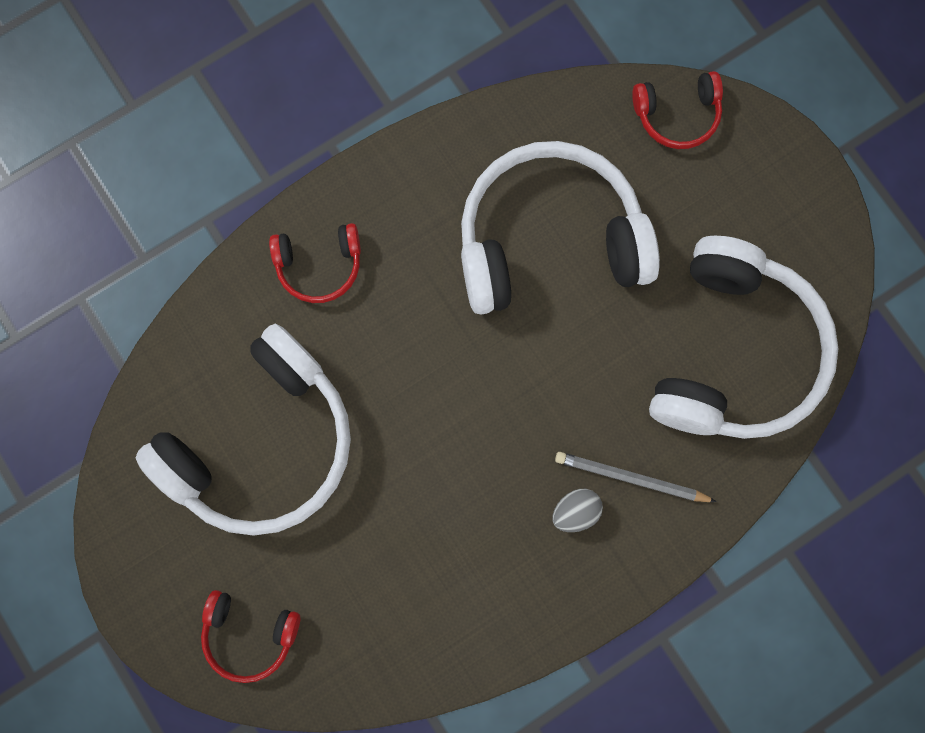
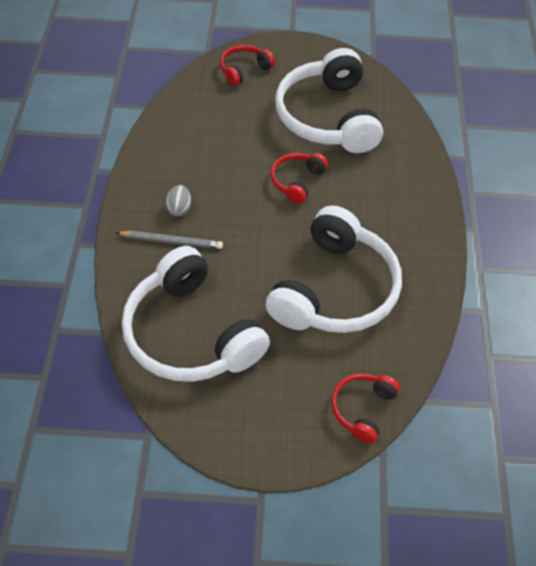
camera: 125 degrees right, 25 degrees down
(319, 265) = (403, 185): red headphones -> red headphones (297, 181)
(631, 478) = (171, 241): grey pencil -> grey pencil turned 45 degrees clockwise

